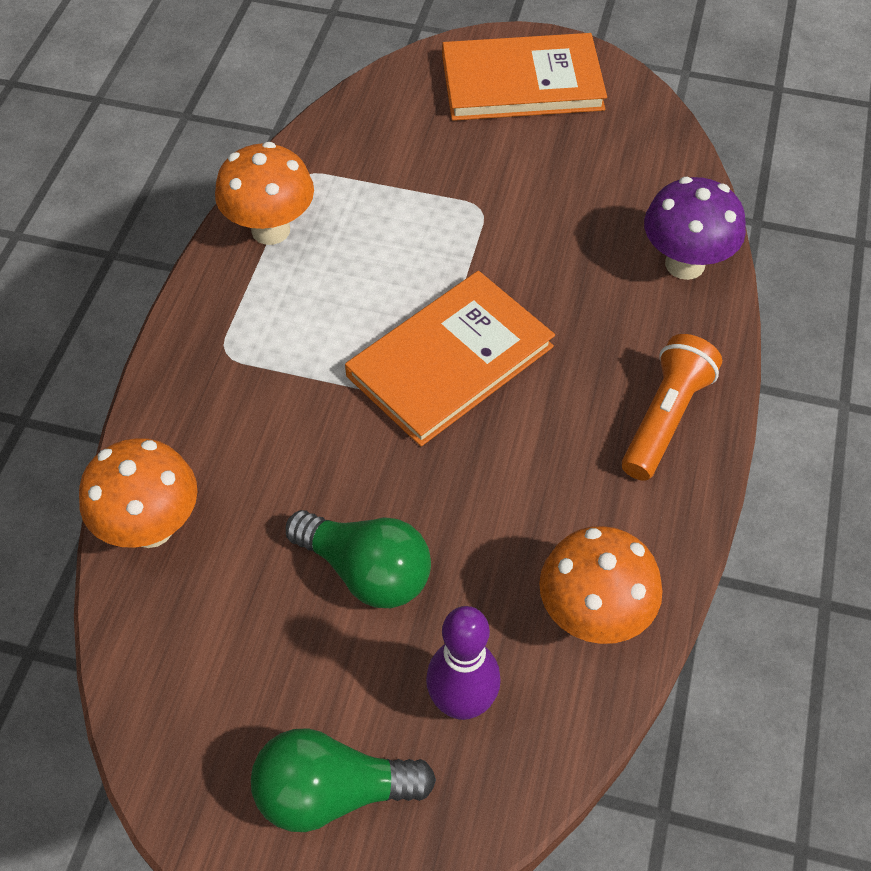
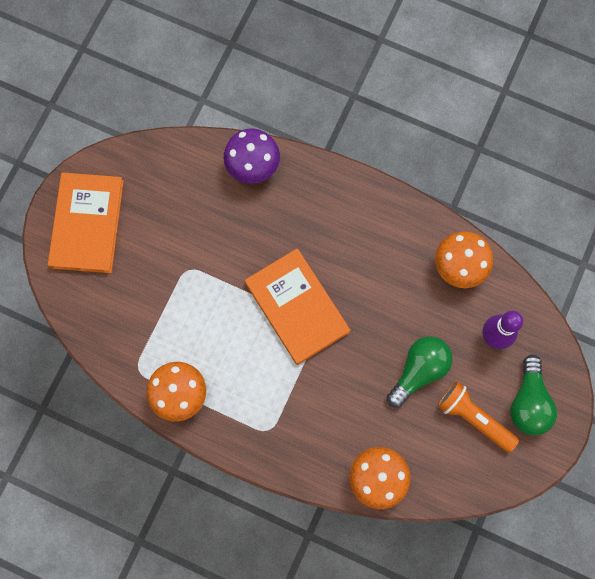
camera: 80 degrees left, 20 degrees up
(665, 418) = (353, 206): orange flashlight -> orange flashlight (474, 418)

